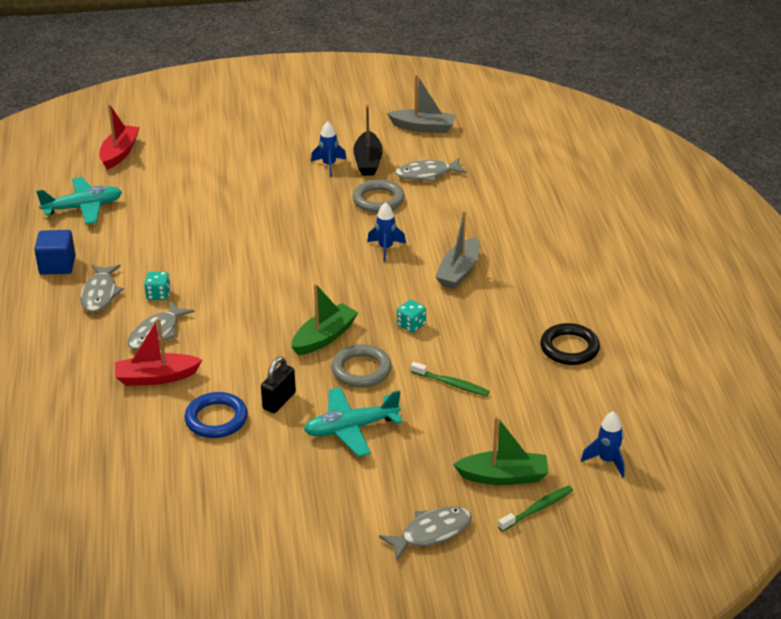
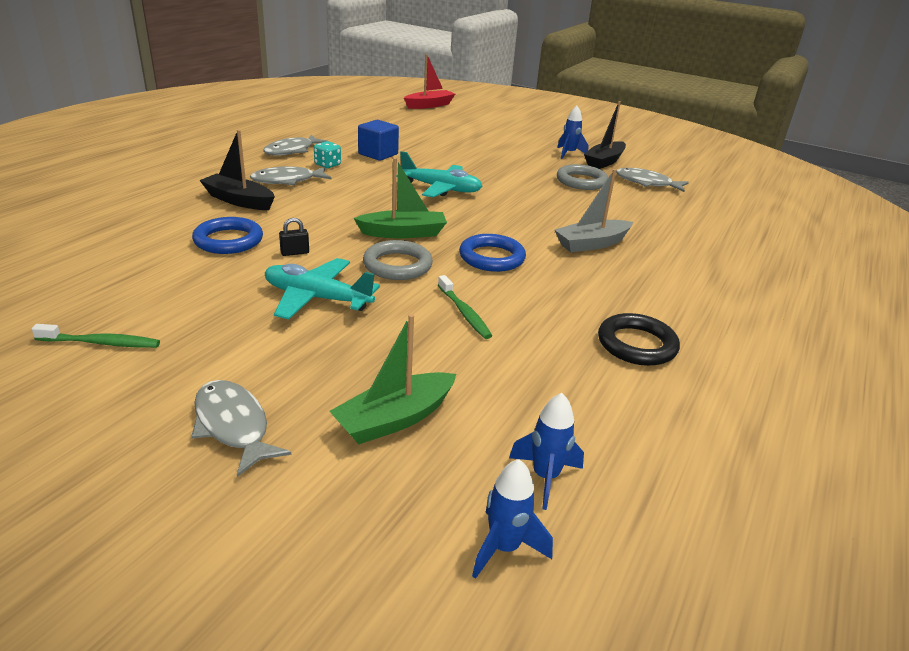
camera: 35 degrees right, 5 degrees down
(57, 265) = (295, 131): blue cube -> blue cube (378, 154)
(83, 208) = (361, 116): turquoise plane -> turquoise plane (441, 189)
(156, 377) = (239, 200): red boat -> black boat
(279, 401) = (295, 253): black padlock -> black padlock, size x0.62
(386, 248) = (545, 207): blue rocket -> blue rocket (504, 547)
(411, 325) = (491, 257): turquoise dice -> blue ring
(423, 127) = (679, 161): grey boat -> none
(431, 533) = (233, 426): grey fish -> grey fish turned 135 degrees counterclockwise
(503, 476) = (395, 419): green boat -> green boat turned 105 degrees clockwise
(537, 509) = (383, 477): green toothbrush -> green toothbrush (101, 343)

